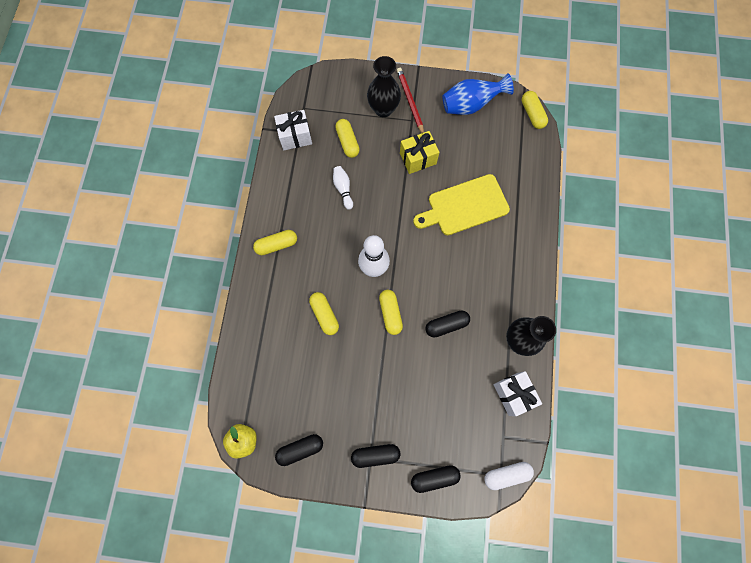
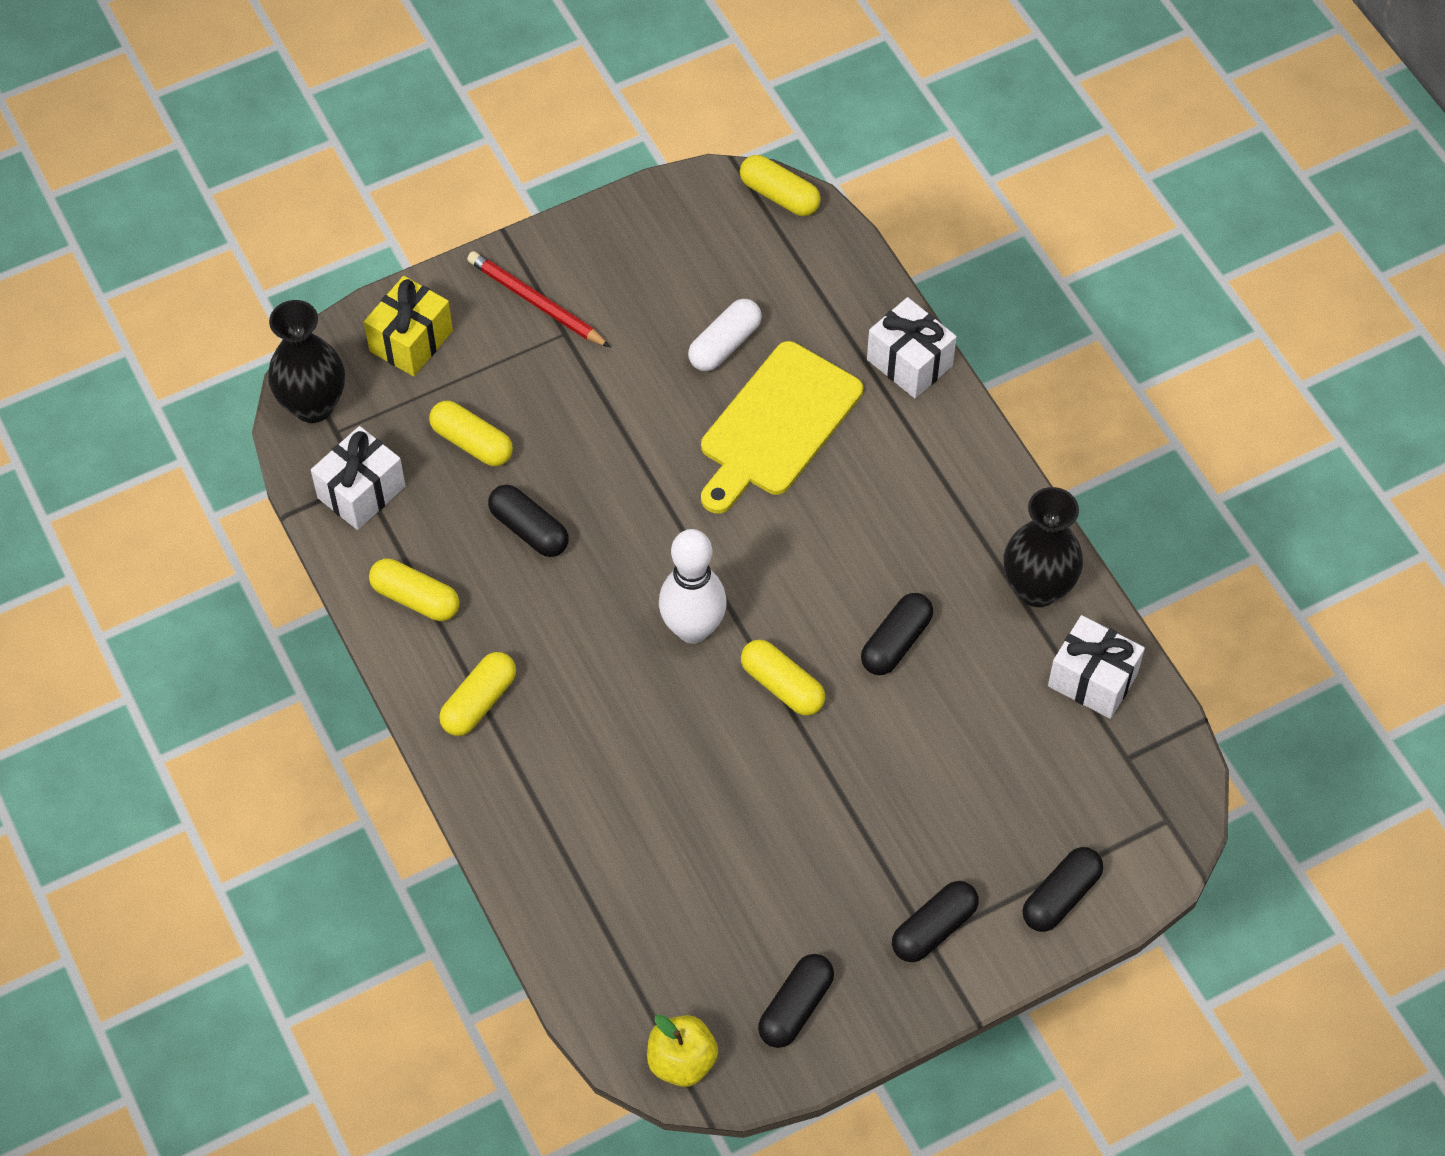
camera: 35 degrees left, 15 degrees down
(325, 315) = (665, 763): yellow capsule -> yellow capsule (416, 598)
(343, 189) = (529, 529): white bowling pin -> black capsule
(383, 109) = (495, 345): black vase -> black vase (313, 405)
(418, 158) = (628, 394): yellow gift -> yellow gift (411, 341)
(470, 105) = (655, 244): blue vase -> none
(506, 474) = (1175, 812): white capsule -> white capsule (724, 344)
(534, 213) = (909, 362): none -> white gift

